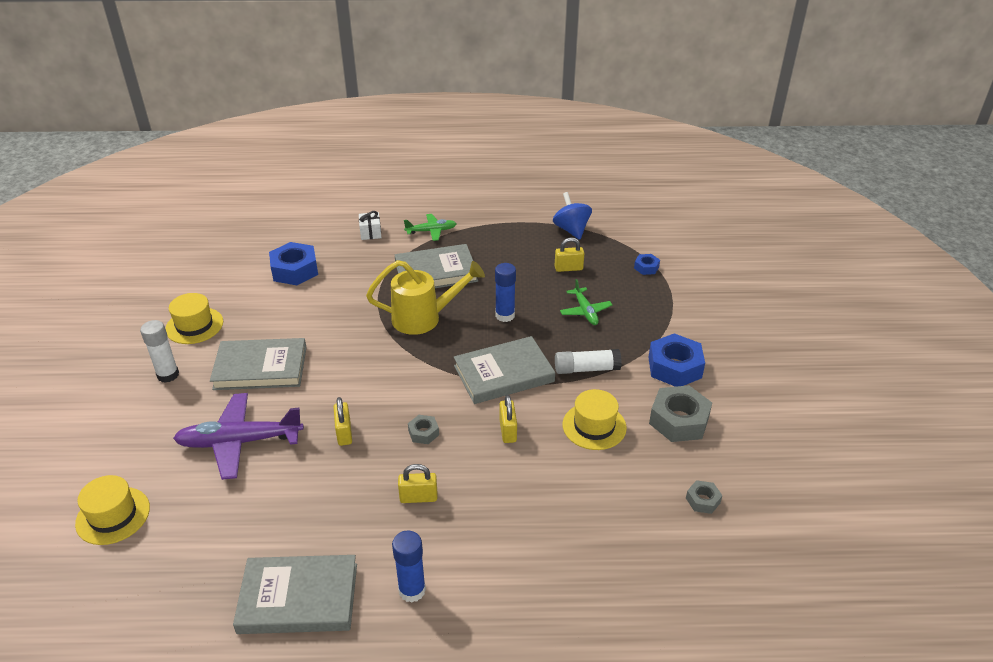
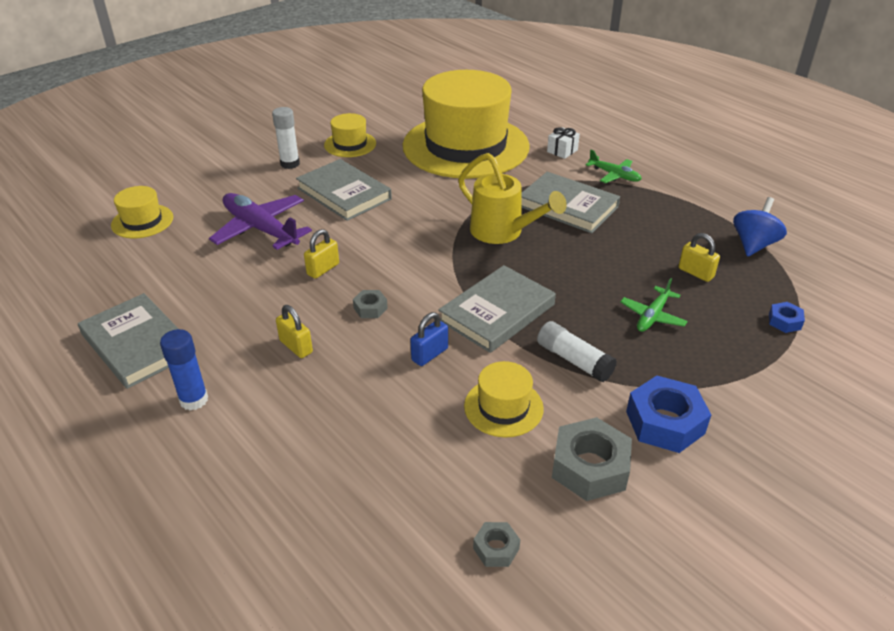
camera: 50 degrees right, 0 degrees up
(294, 270) = (465, 146): blue nut -> yellow hat
(503, 374) = (497, 312): grey book -> grey book turned 75 degrees counterclockwise
(505, 315) = (571, 272): blue glue stick -> none
(508, 431) = (429, 354): yellow padlock -> blue padlock

